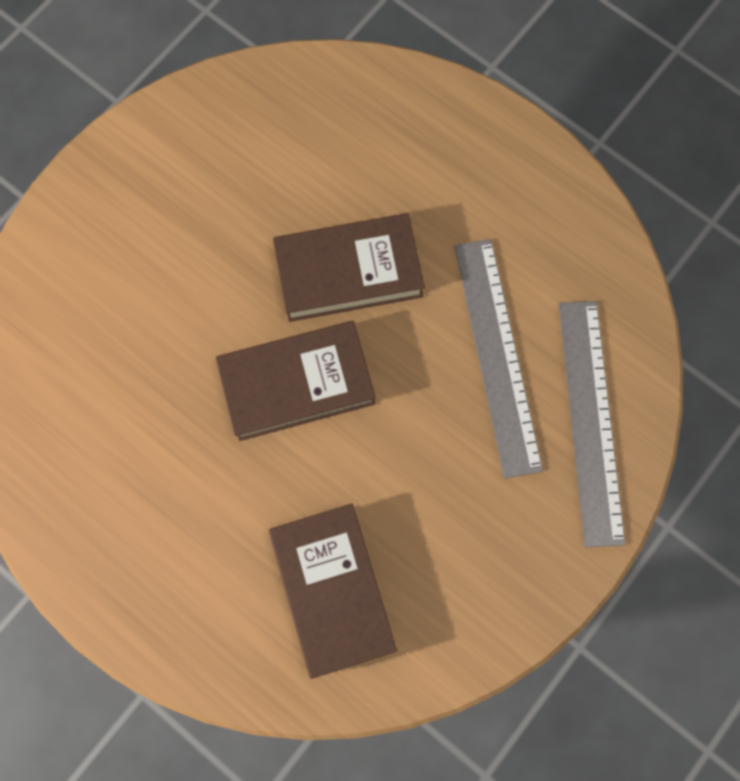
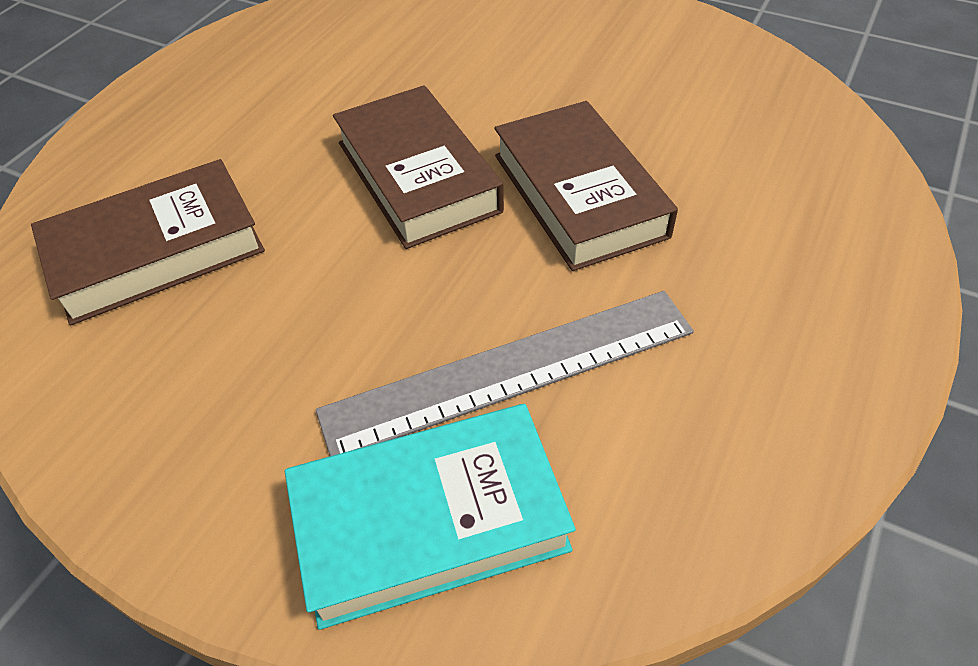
camera: 80 degrees right, 25 degrees down
(590, 420) = (430, 521): grey ruler -> turquoise book

